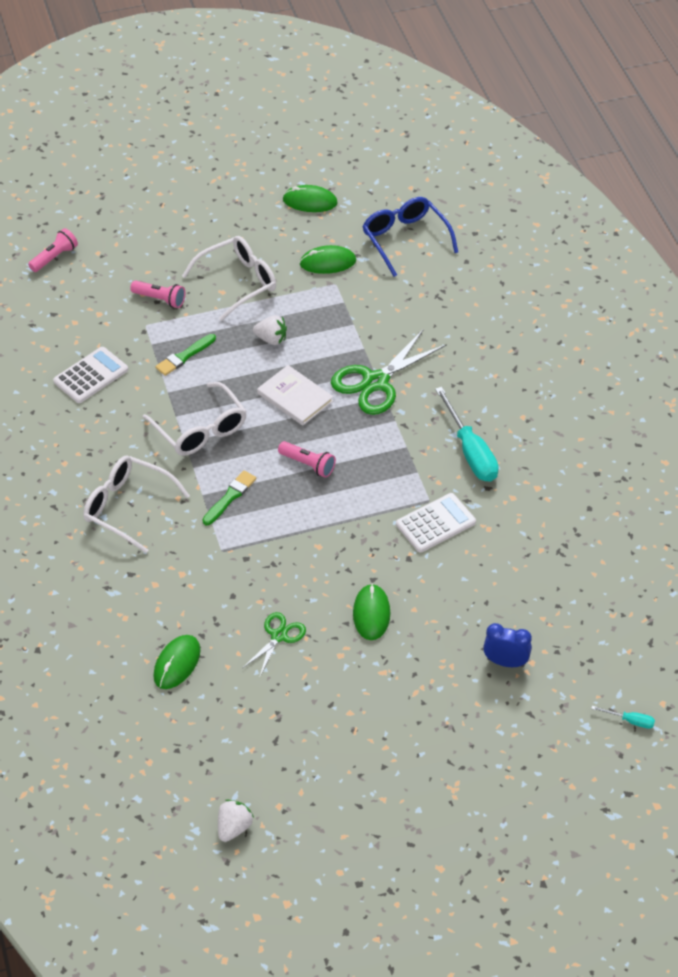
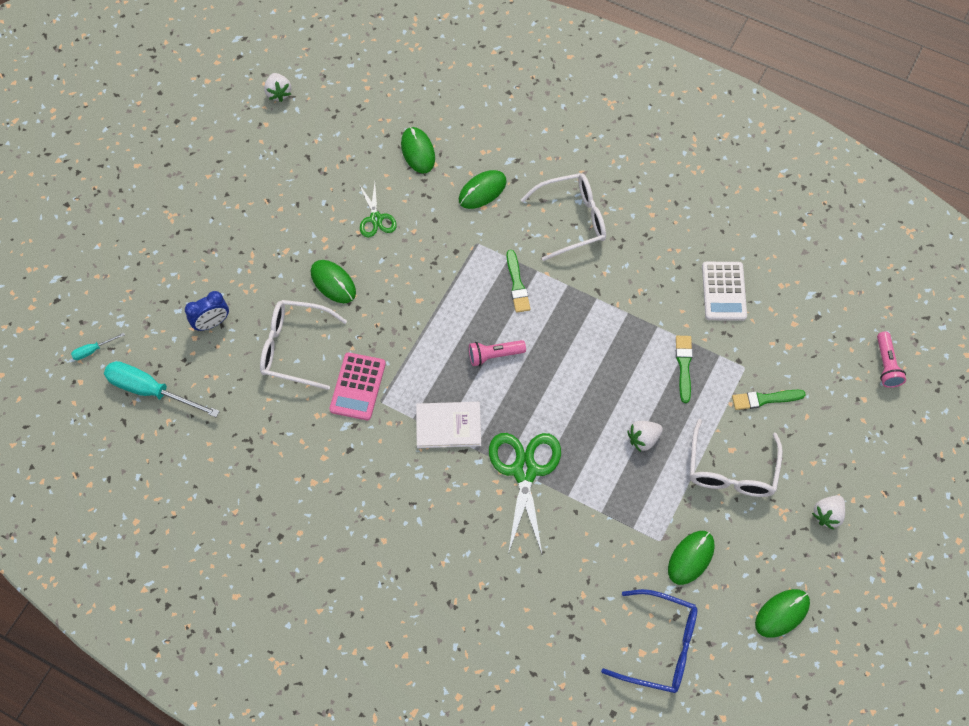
camera: 135 degrees right, 15 degrees up
(160, 299) = (764, 399): pink flashlight -> green brush
(166, 586) = (482, 191): none -> green mouse
(200, 430) = (598, 317): white glasses -> white glasses (294, 348)
(213, 220) = (827, 515): none -> white strawberry
(295, 397) = (566, 403): white book -> white book (448, 426)
(435, 523) = (358, 386): white calculator -> pink calculator
(470, 451) = (392, 470): turquoise screwdriver -> turquoise screwdriver (151, 390)

